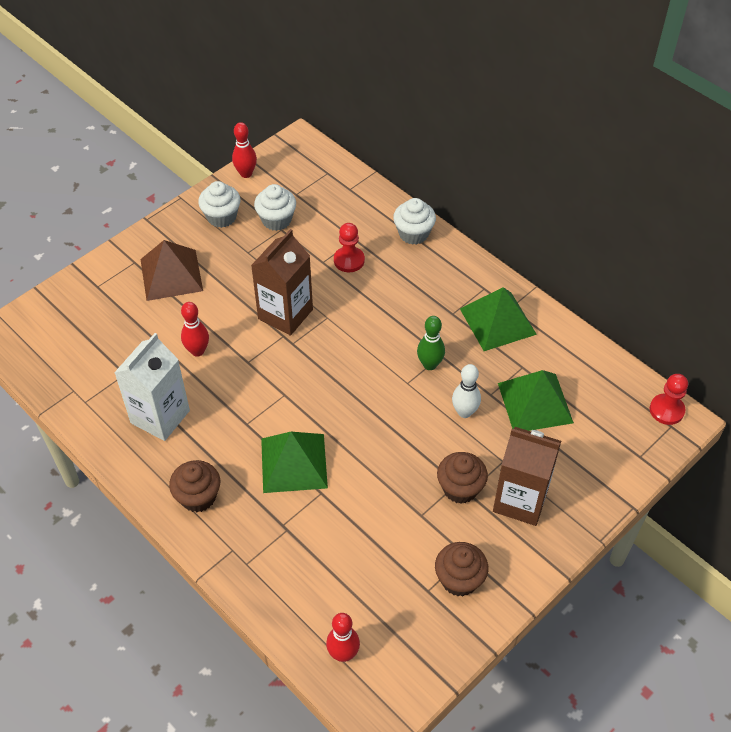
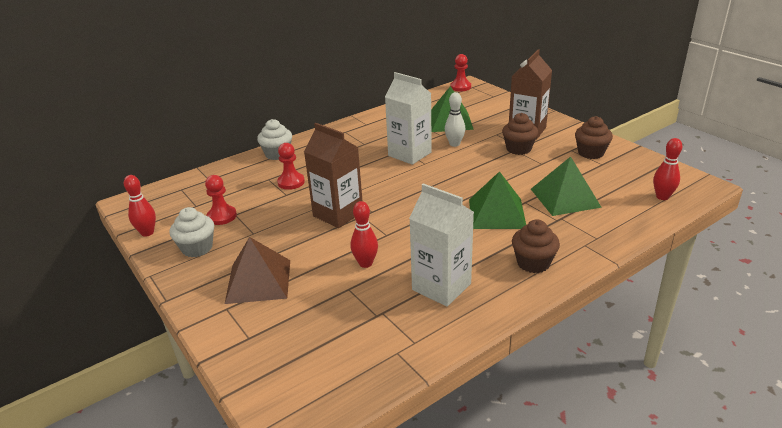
camera: 80 degrees left, 20 degrees down
(276, 220) = (222, 216): white cupcake -> red pawn
(430, 364) = (409, 154): green bowling pin -> white carton
(497, 321) = (377, 129): green pyramid -> green pyramid (565, 198)

